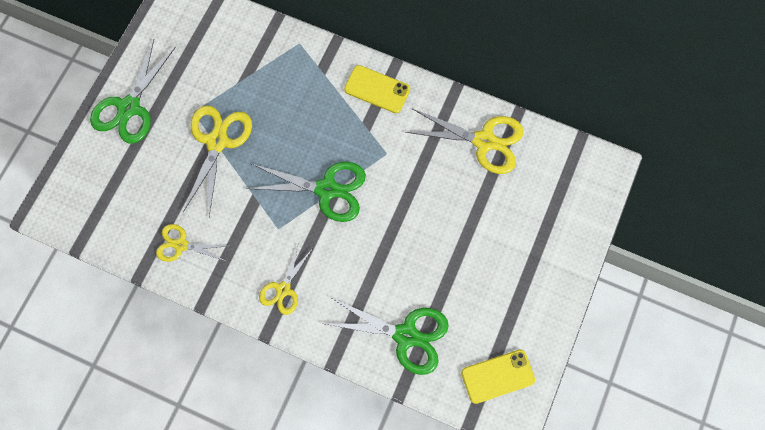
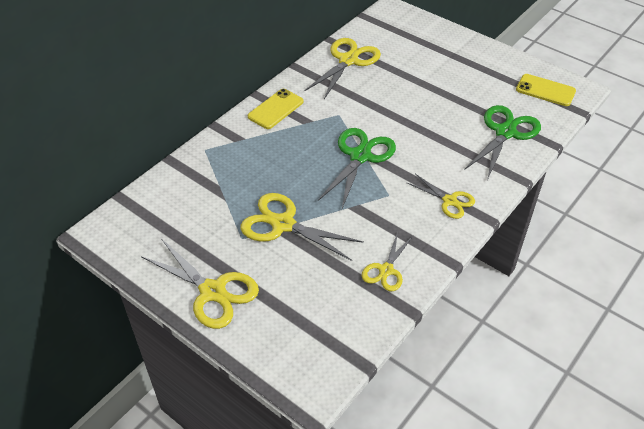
camera: 75 degrees left, 25 degrees down
(129, 107) = (213, 291): green scissors -> yellow scissors
(497, 376) = (545, 90): yellow phone -> yellow phone turned 60 degrees counterclockwise

